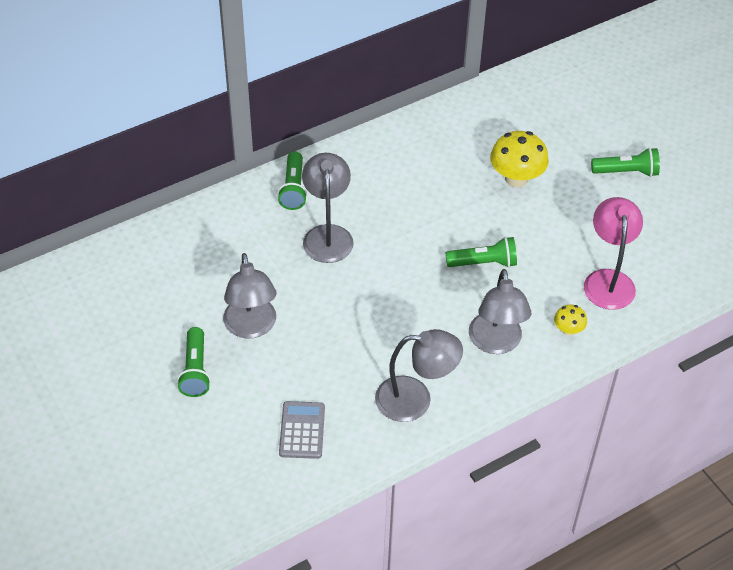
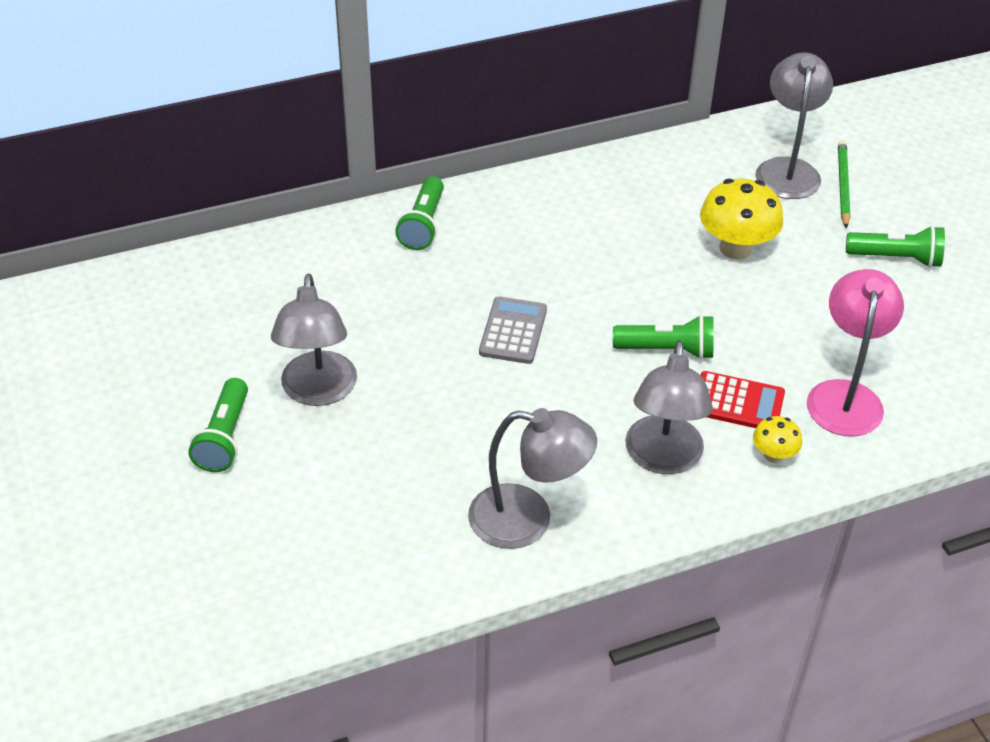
camera: 10 degrees right, 5 degrees down
(302, 430) = (352, 539): grey calculator -> grey calculator (513, 331)
(327, 235) = (455, 287): grey lamp -> grey lamp (787, 169)
(538, 295) = (738, 402): none -> red calculator
(581, 119) = (842, 185): none -> green pencil

